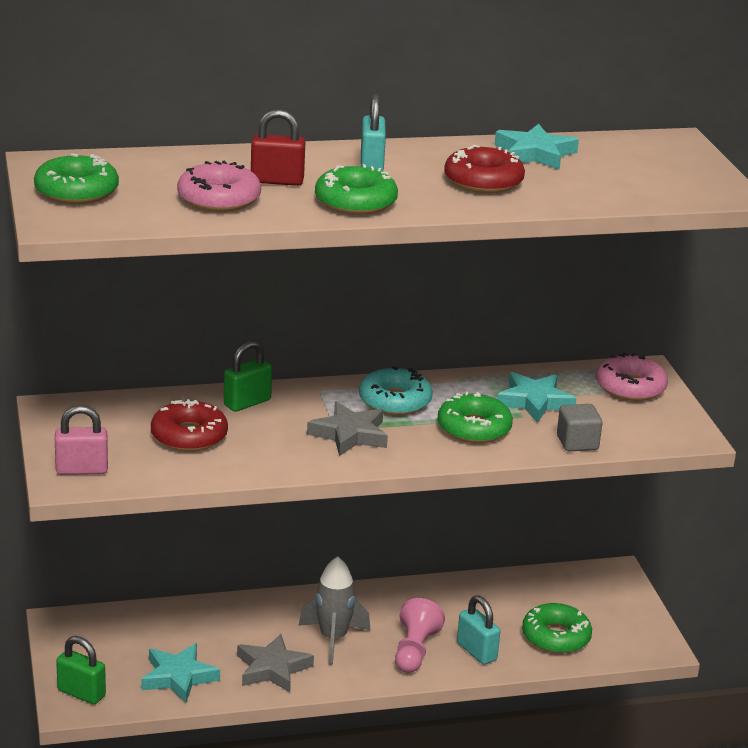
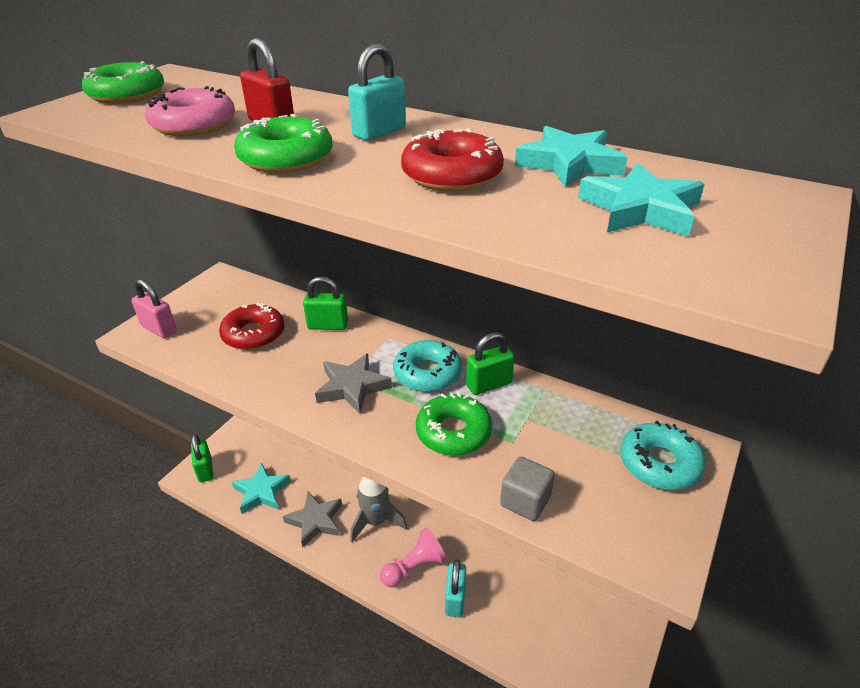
camera: 45 degrees right, 10 degrees up
(453, 389) = (489, 384): none -> green padlock
(534, 401) = (542, 432): turquoise star -> turquoise star (640, 209)
(556, 637) = (529, 627): green donut -> none
(630, 387) = (659, 463): pink donut -> turquoise donut

